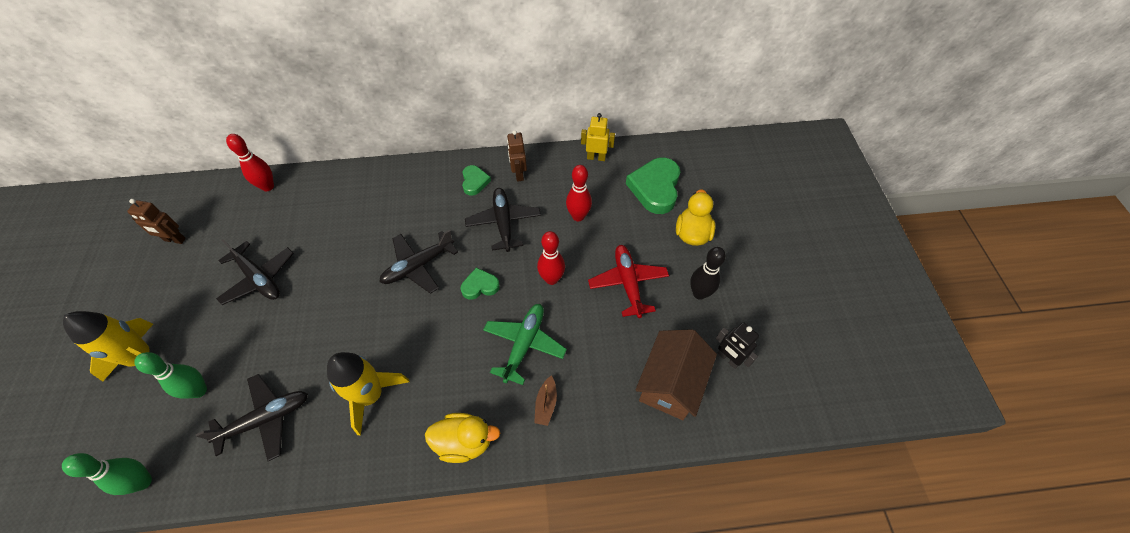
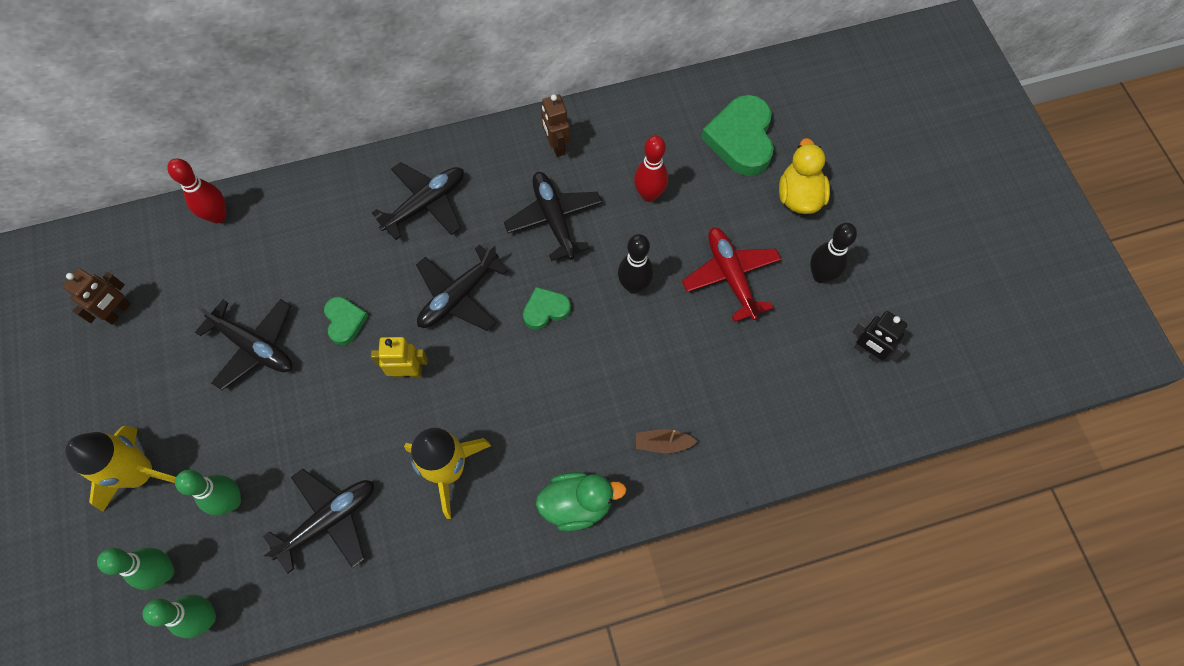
camera: 10 degrees left, 10 degrees up
(127, 437) = (164, 572): none -> green bowling pin
(174, 240) = (118, 312): brown robot -> brown robot turned 60 degrees counterclockwise
(414, 199) = (425, 204): none -> black plane
(464, 442) = (577, 504): yellow duck -> green duck
(474, 182) = (500, 166): green heart -> green heart (345, 321)
(524, 344) = (619, 375): green plane -> none
(546, 404) = (663, 443): brown boat -> brown boat turned 90 degrees clockwise
(551, 279) = (634, 286): red bowling pin -> black bowling pin
(596, 157) = (654, 105): yellow robot -> yellow robot (407, 372)
(670, 384) = (805, 394): brown house -> none

